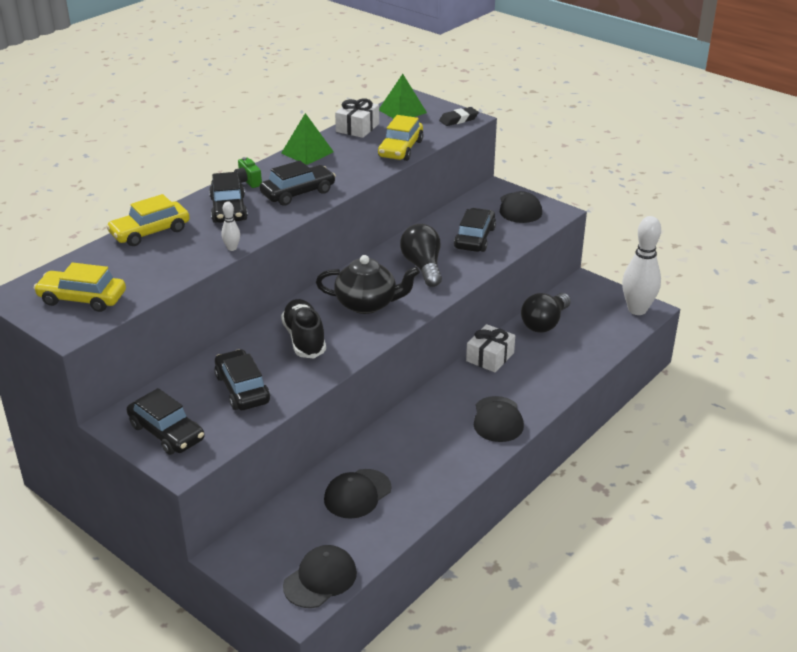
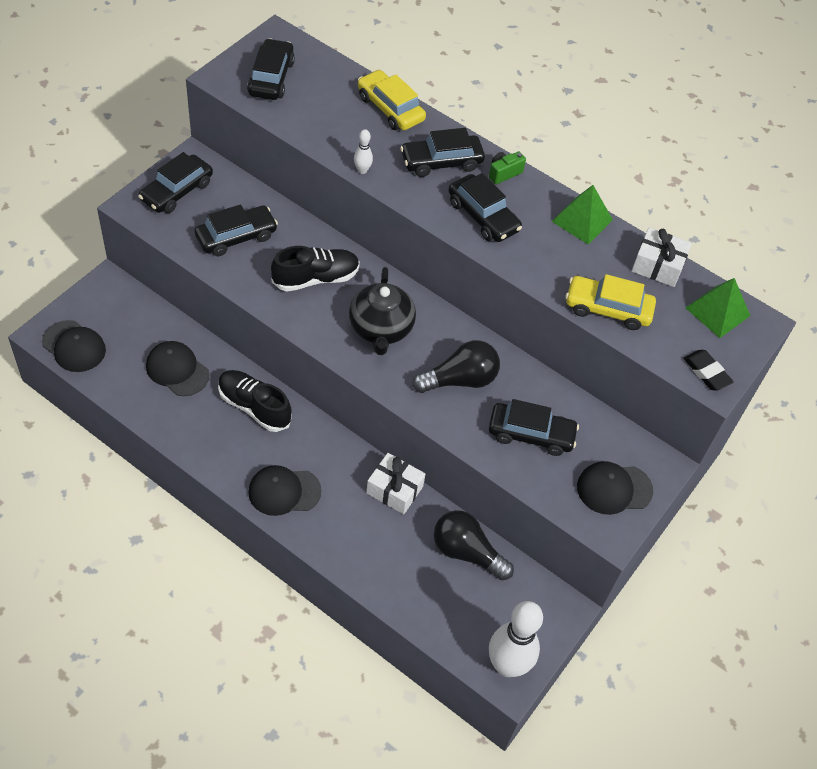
camera: 80 degrees right, 20 degrees up
(82, 298) = (271, 78): yellow car -> black car
(404, 439) = (254, 407): none -> black shoe

